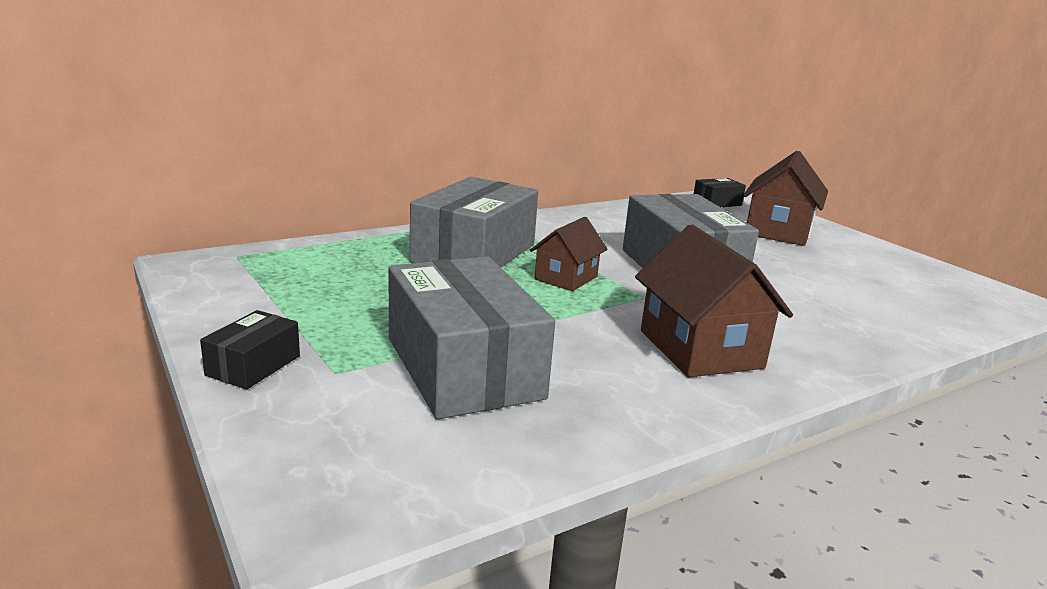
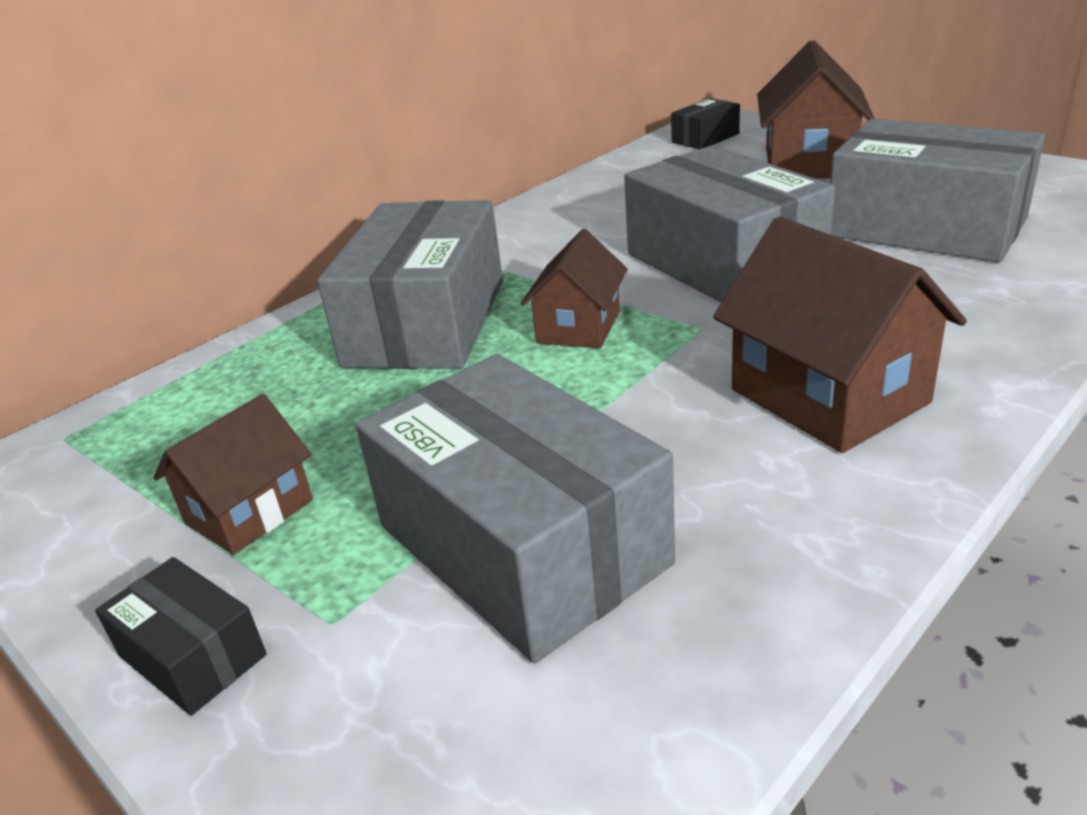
camera: 10 degrees left, 10 degrees up
(253, 366) = (192, 655): black box -> black box turned 60 degrees counterclockwise
(319, 314) = (249, 512): none -> brown house
(832, 282) = (926, 227): none -> grey box

